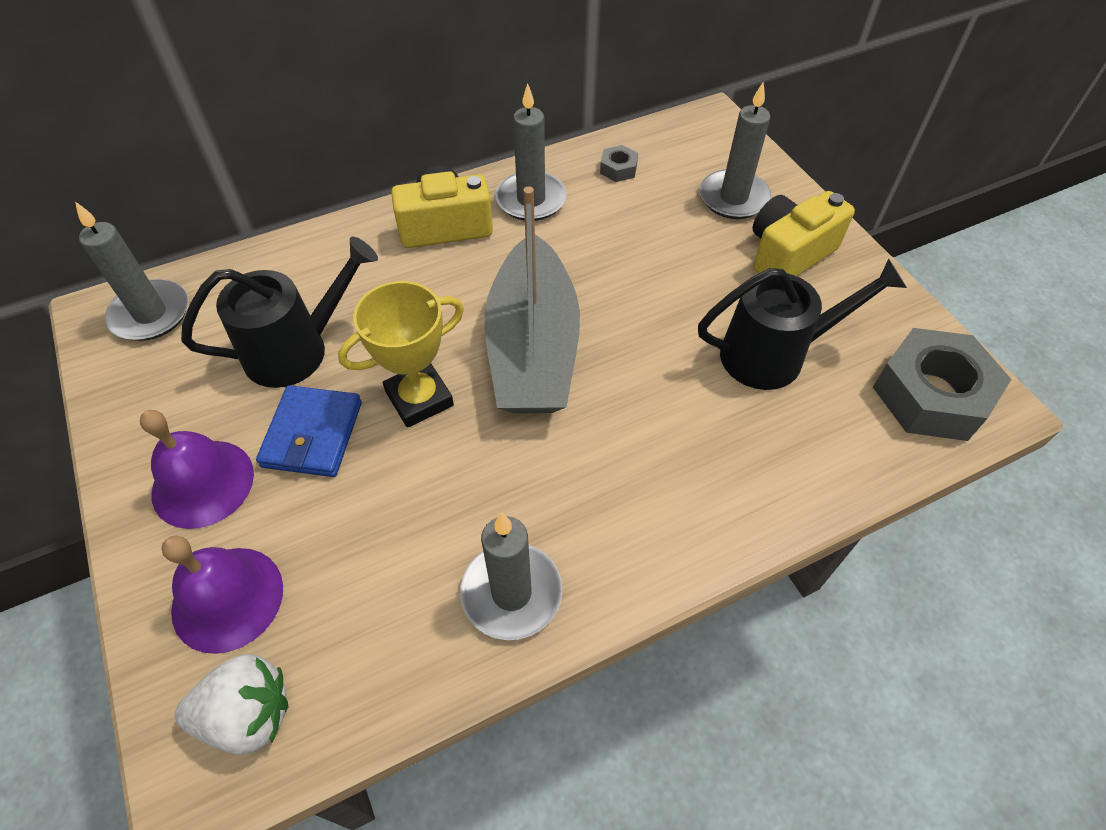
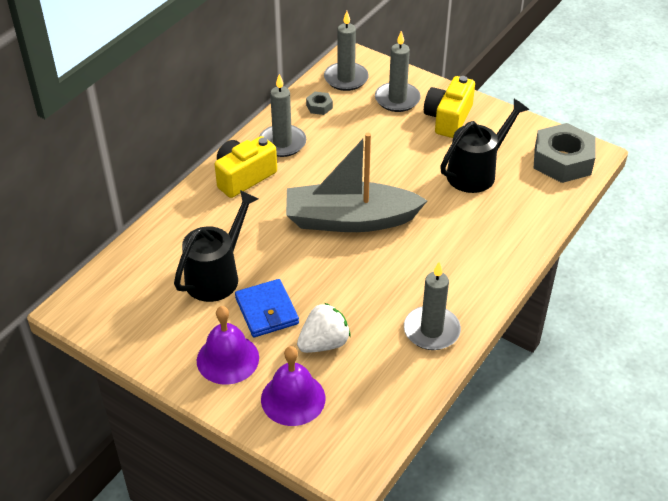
camera: 30 degrees left, 10 degrees down
(150, 314) = (106, 295): grey candle -> grey candle (346, 78)
(248, 714) = (349, 435): white strawberry -> white strawberry (324, 343)
(419, 398) = (310, 269): yellow trophy -> none
(533, 348) = (350, 220): grey boat -> grey boat turned 120 degrees clockwise

